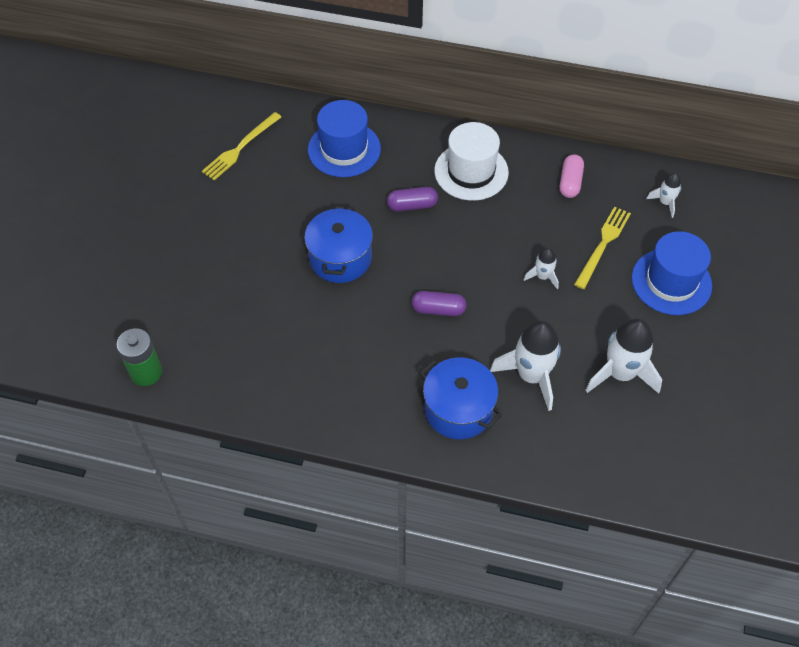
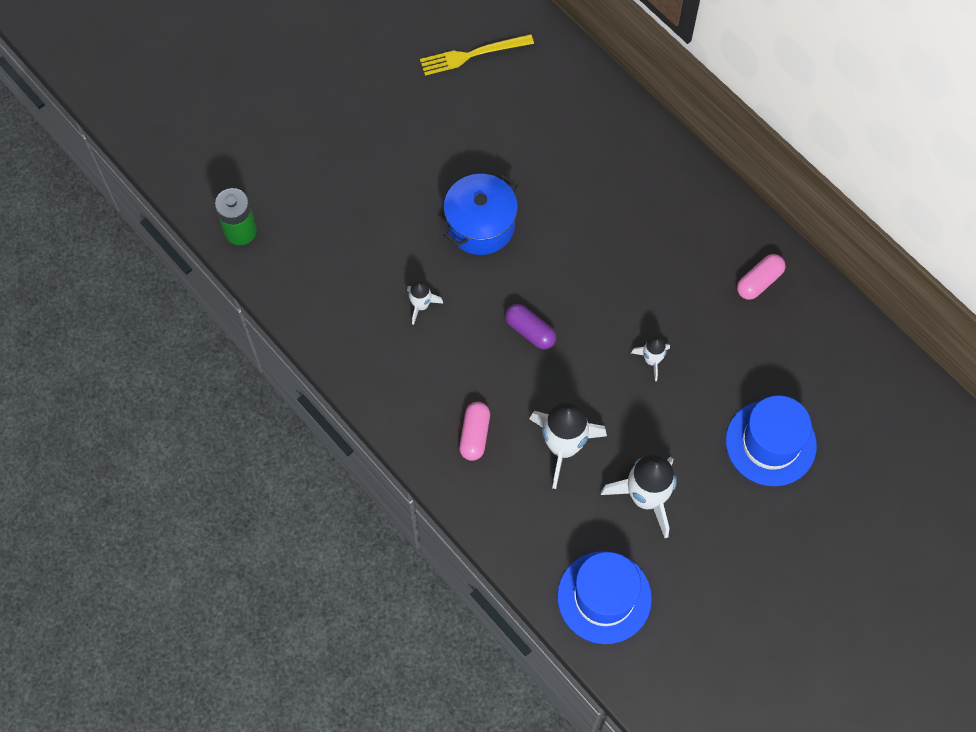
camera: 35 degrees right, 10 degrees up
(344, 149) = (568, 114): blue hat -> blue hat (604, 597)
(412, 205) = (587, 212): purple capsule -> none
(458, 409) = (475, 435): blue pot -> pink capsule
(471, 171) = (671, 211): white hat -> none
(603, 245) = (736, 365): yellow fork -> none
(665, 202) = (836, 360): white rocket -> white rocket (421, 305)

